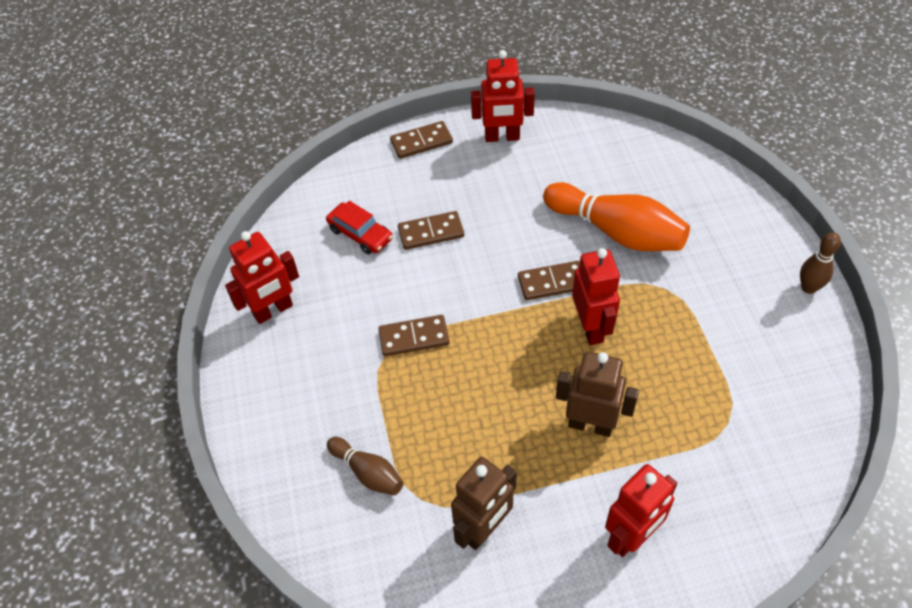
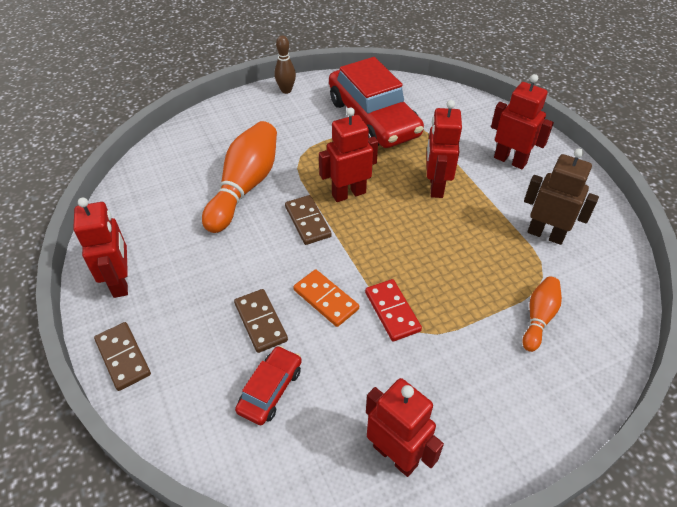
camera: 105 degrees left, 5 degrees down
(368, 472) = (538, 318): brown bowling pin -> orange bowling pin
(414, 338) = (392, 311): brown domino -> red domino
(443, 285) = (325, 299): none -> orange domino
(590, 425) = (435, 186): brown robot -> red robot
(740, 381) = (373, 118): none -> red car

